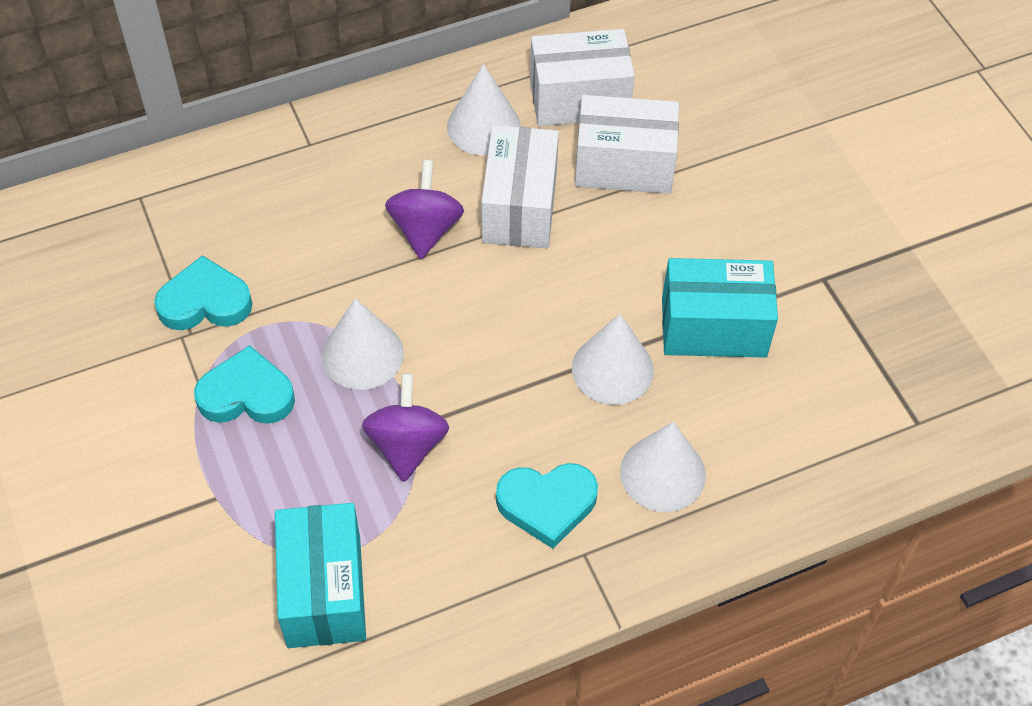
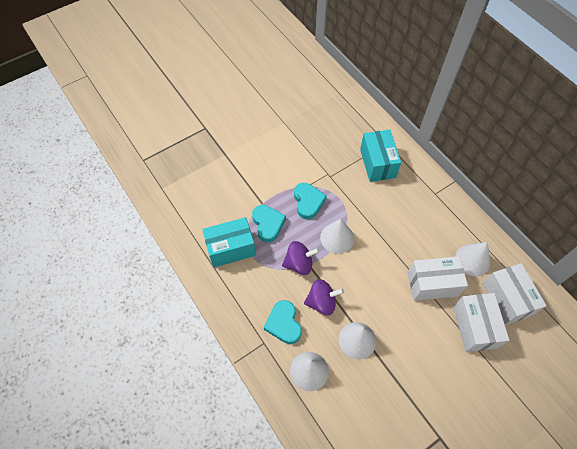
camera: 80 degrees right, 5 degrees up
(205, 302) = (345, 177): turquoise heart -> turquoise heart (268, 224)
(425, 229) = (406, 248): purple spinning top -> purple spinning top (322, 302)
(713, 327) = (393, 384): turquoise box -> turquoise box (377, 163)

